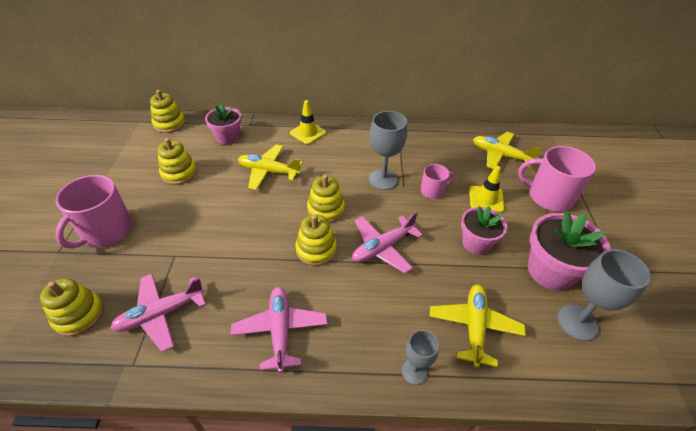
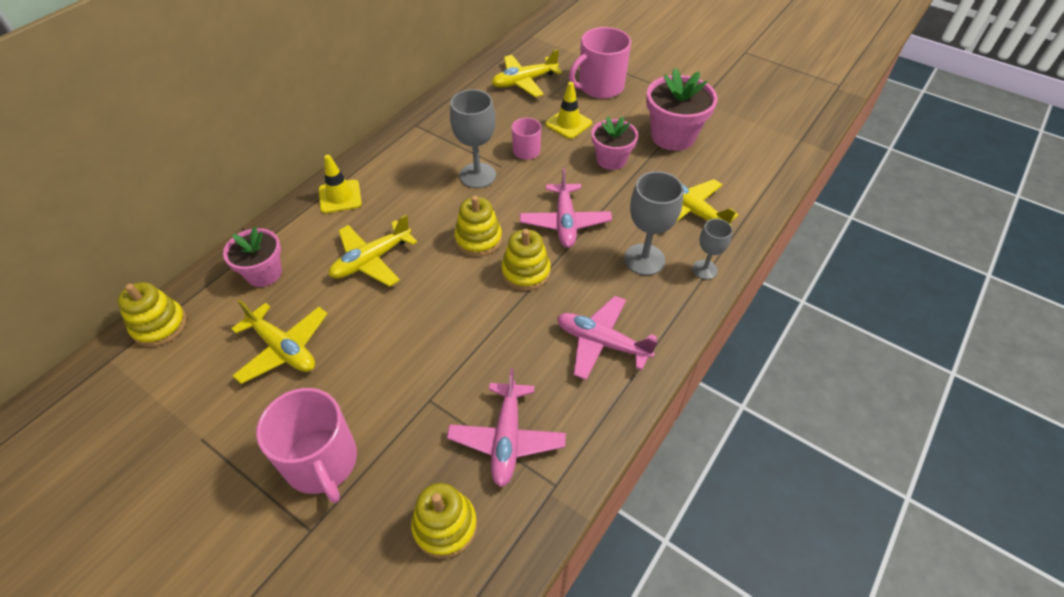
camera: 55 degrees left, 5 degrees up
(179, 173) = (283, 348): yellow stacking toy -> yellow plane
(577, 322) = (726, 153): grey goblet -> grey goblet (644, 259)

